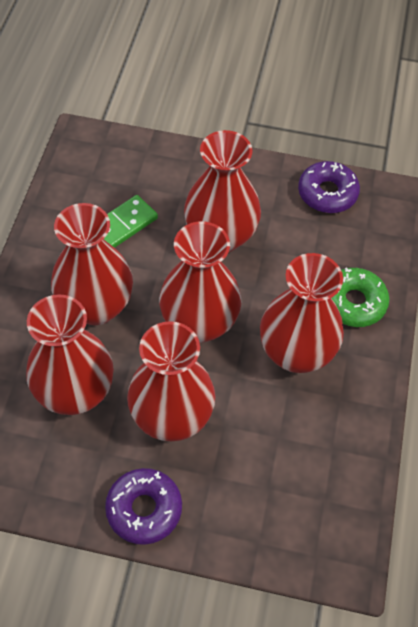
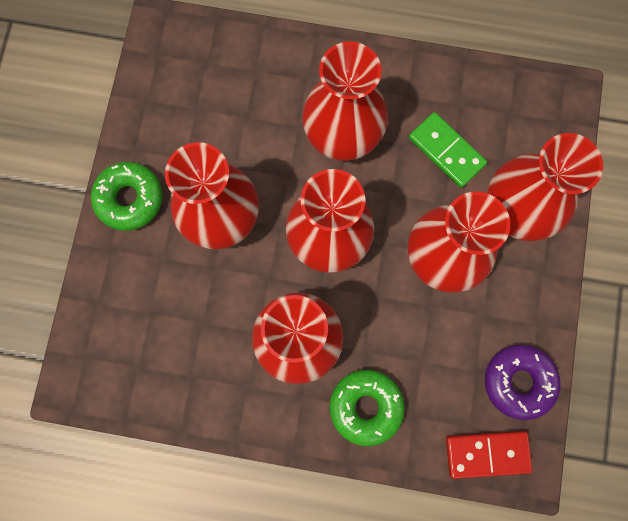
camera: 90 degrees right, 20 degrees up
(75, 392) = (245, 126): red vase -> red vase (516, 210)
(144, 509) = (129, 199): purple donut -> green donut
(387, 219) = (487, 454): none -> red domino

